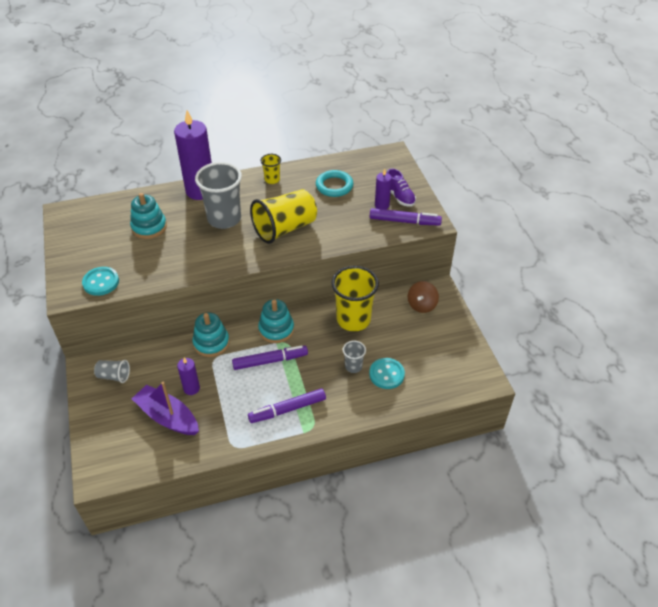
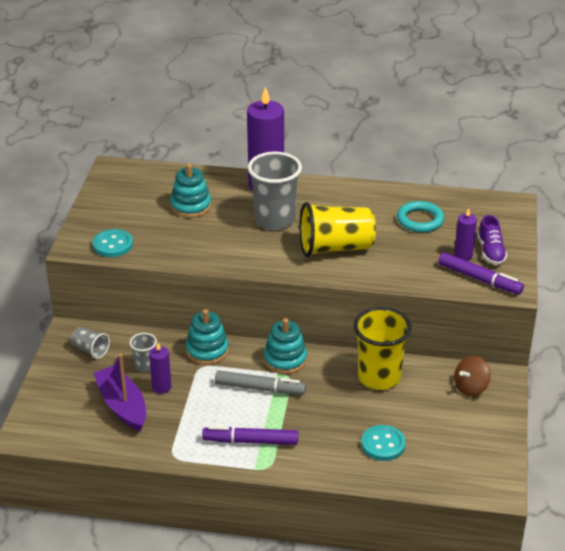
camera: 25 degrees right, 10 degrees down
(270, 361) = (260, 388): purple marker -> grey marker
(272, 180) = (352, 195): yellow cup -> none
(353, 366) = (349, 424): grey cup -> grey cup (145, 366)

